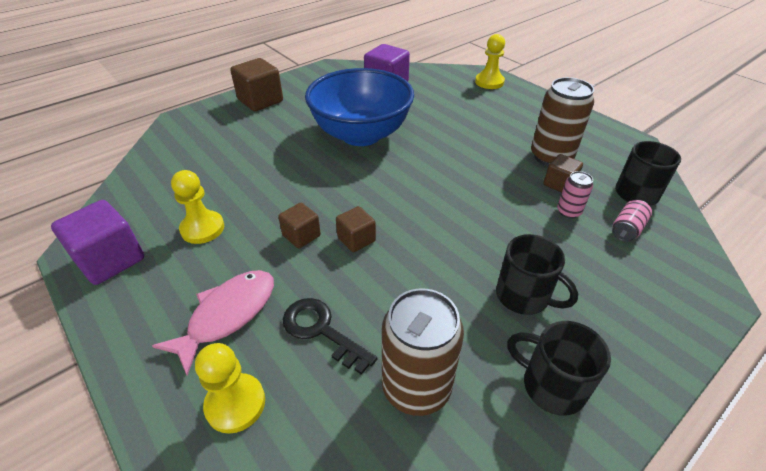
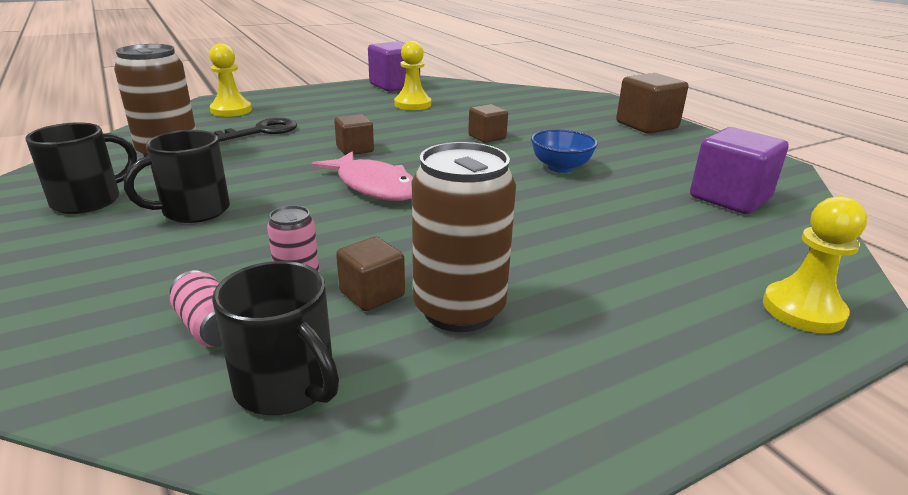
camera: 100 degrees right, 15 degrees down
(228, 315) = (308, 110): pink fish -> pink fish (374, 186)
(301, 235) = (378, 131): brown cube -> brown cube (487, 137)
(361, 134) = (560, 167): blue bowl -> blue bowl, size x0.44

